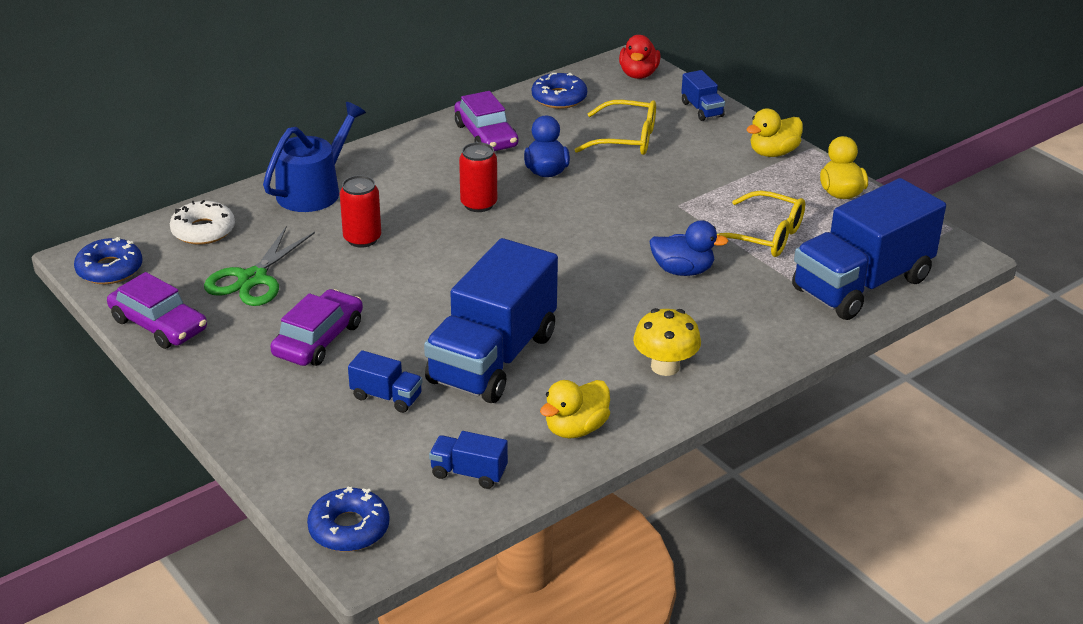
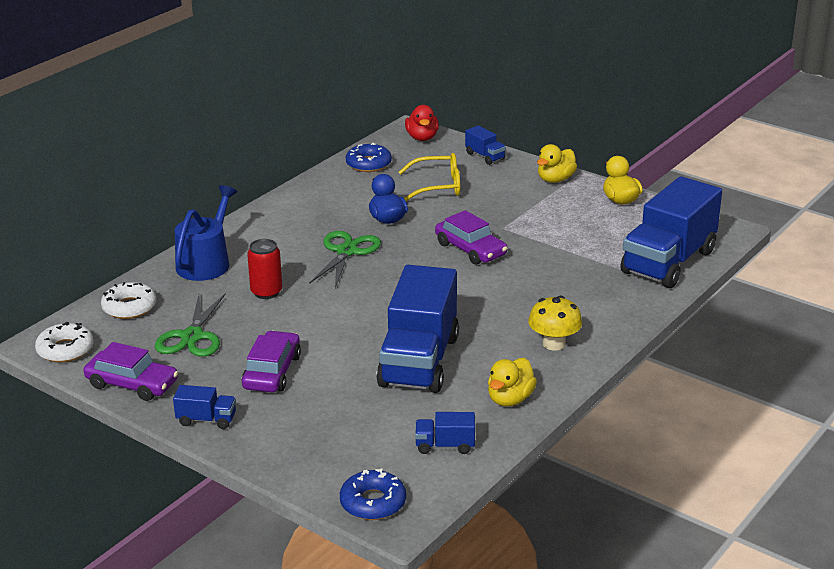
camera: 15 degrees left, 5 degrees down
(109, 269) = (65, 350): blue donut -> white donut
(386, 397) = (350, 403): blue truck -> blue truck (206, 420)
(478, 204) = (347, 252): red can -> green scissors
(486, 135) = (325, 200): purple car -> purple car (470, 249)
(683, 270) = (531, 274): blue duck -> none
(764, 236) = (580, 239): yellow glasses -> none

